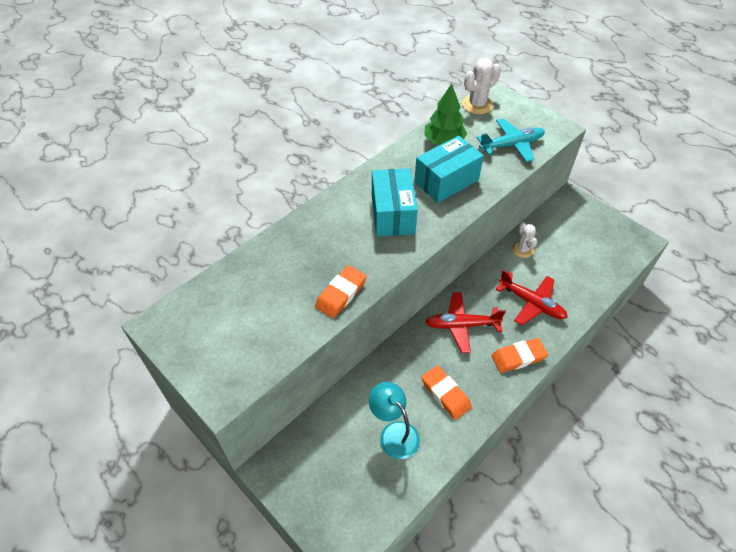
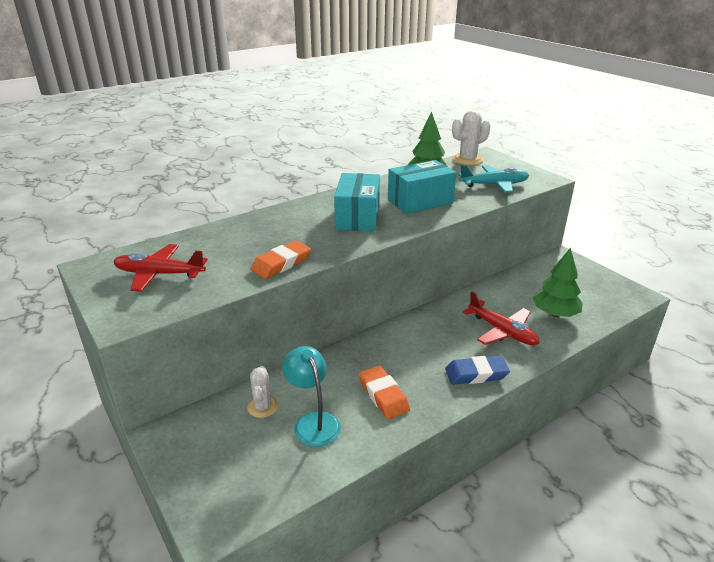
camera: 10 degrees right, 20 degrees down
(461, 325) = (419, 340): red plane -> red plane (159, 274)
(518, 357) = (476, 374): orange eraser -> blue eraser
(522, 249) = (502, 289): white cactus -> white cactus (263, 407)
(573, 274) = (555, 313): none -> green tree

